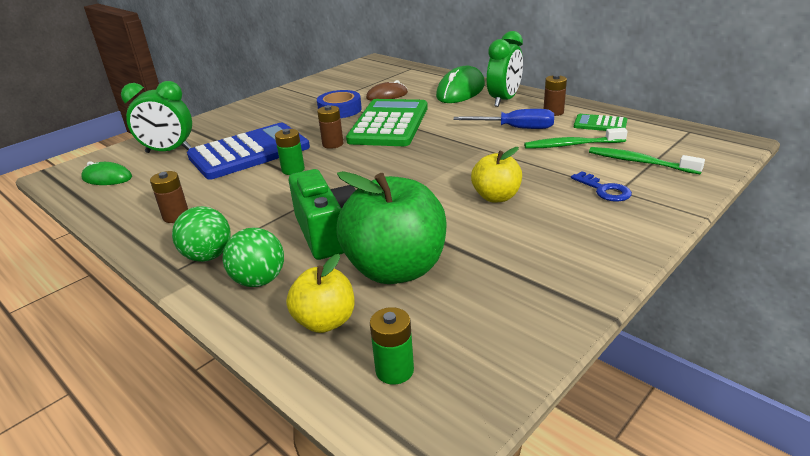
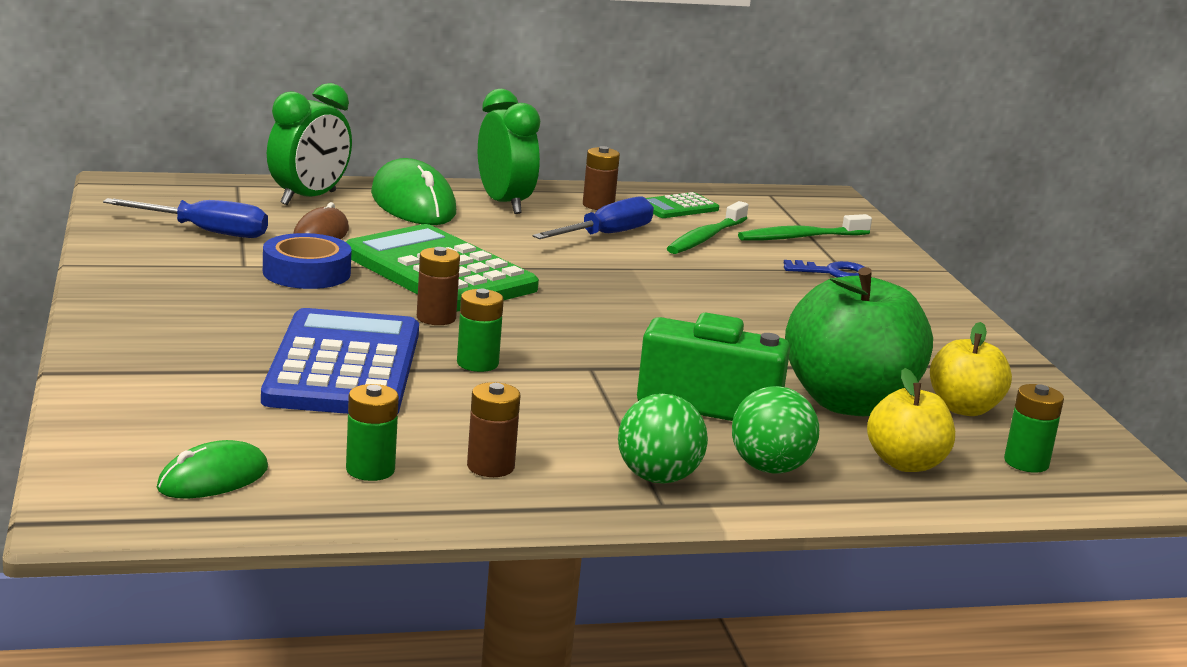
camera: 60 degrees left, 10 degrees down
(145, 197) = (370, 470): none -> green battery
(168, 151) = (195, 411): green clock -> green clock (309, 198)
(350, 84) = (205, 231): none -> blue screwdriver
(496, 197) = (767, 311): yellow apple -> yellow apple (963, 408)

